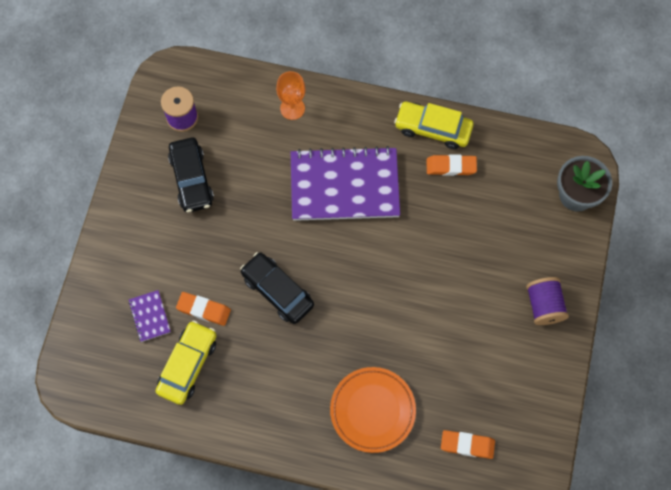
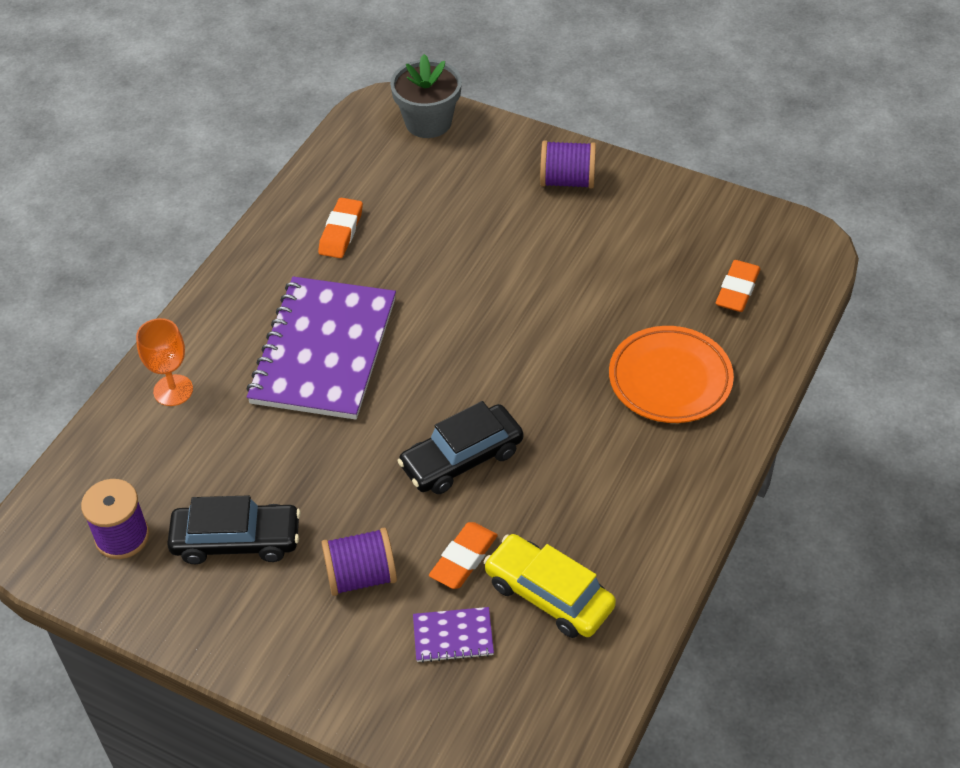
camera: 75 degrees left, 20 degrees down
(180, 254) = (361, 576): none -> purple spool
(433, 129) = (277, 239): yellow car -> none

